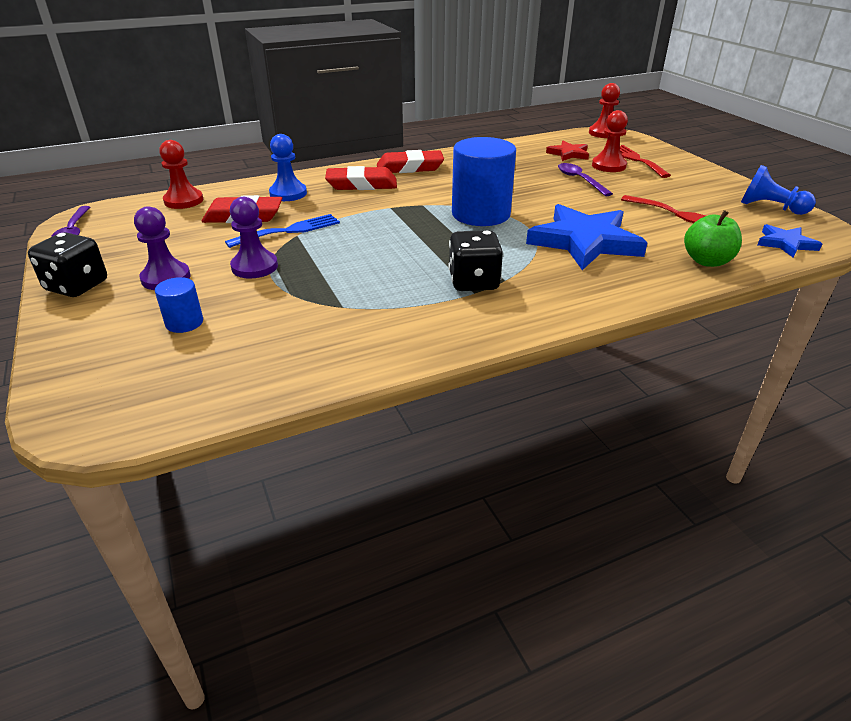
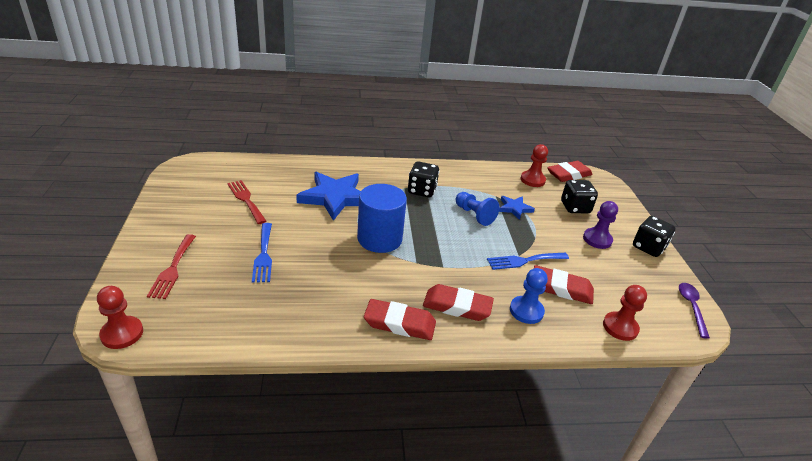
camera: 165 degrees left, 0 degrees up
(168, 405) = (568, 174): none -> red eraser
(184, 323) = (575, 207): blue cylinder -> black dice
(254, 267) = (545, 234): purple pawn -> none
(568, 154) = (220, 300): red star -> none
(580, 180) = (263, 255): purple spoon -> blue fork
(608, 166) = (211, 267): red pawn -> red pawn (532, 180)
(707, 261) = (285, 168): green apple -> none
(770, 208) = (177, 188): blue pawn -> blue pawn (474, 215)
(785, 243) = (223, 165): blue star -> blue star (514, 208)

